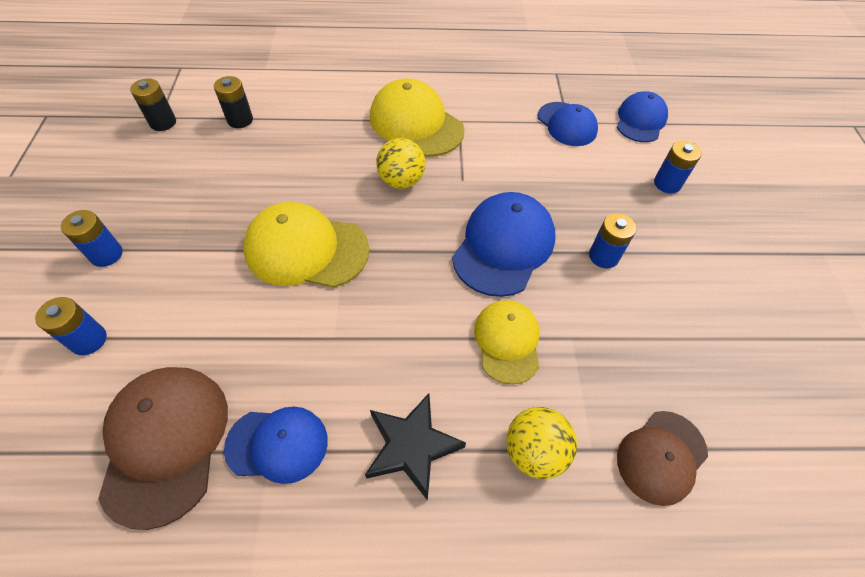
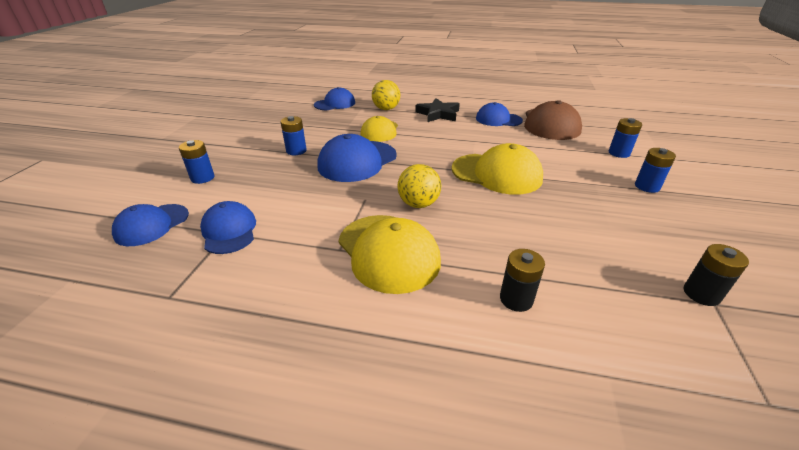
camera: 165 degrees left, 20 degrees down
(240, 120) = (601, 284): black battery -> black battery (516, 299)
(661, 457) = (335, 104): brown cap -> blue cap

